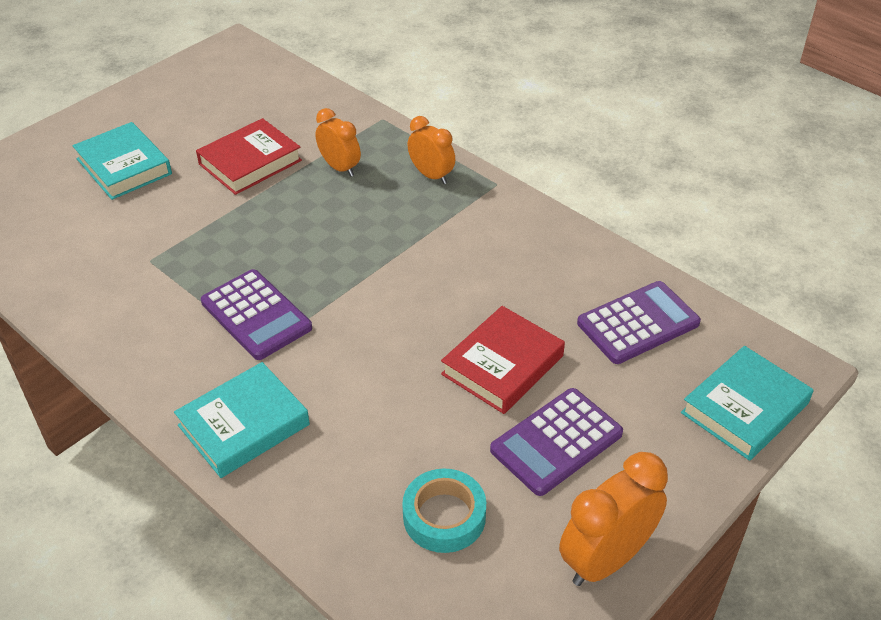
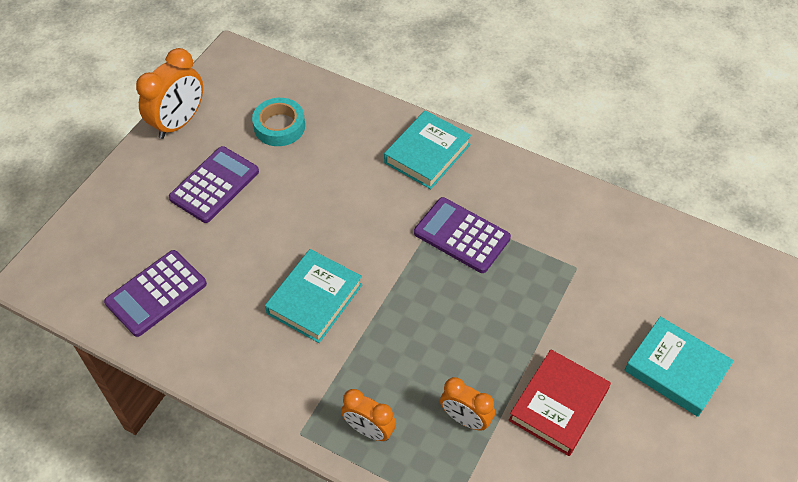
camera: 165 degrees right, 10 degrees up
(502, 365) = (260, 233): red book -> none
(744, 408) = (79, 236): turquoise book -> turquoise book (314, 299)

